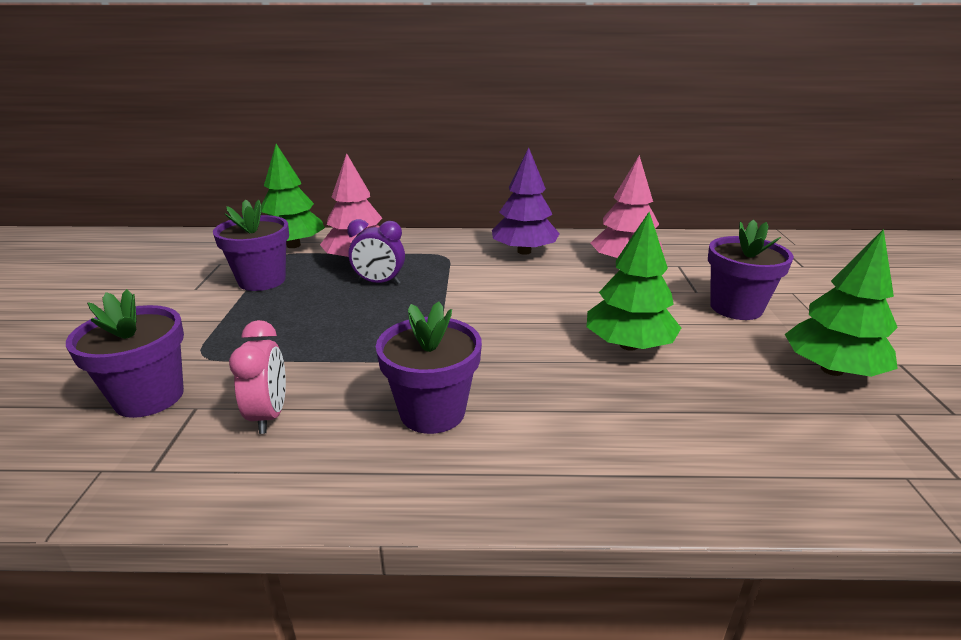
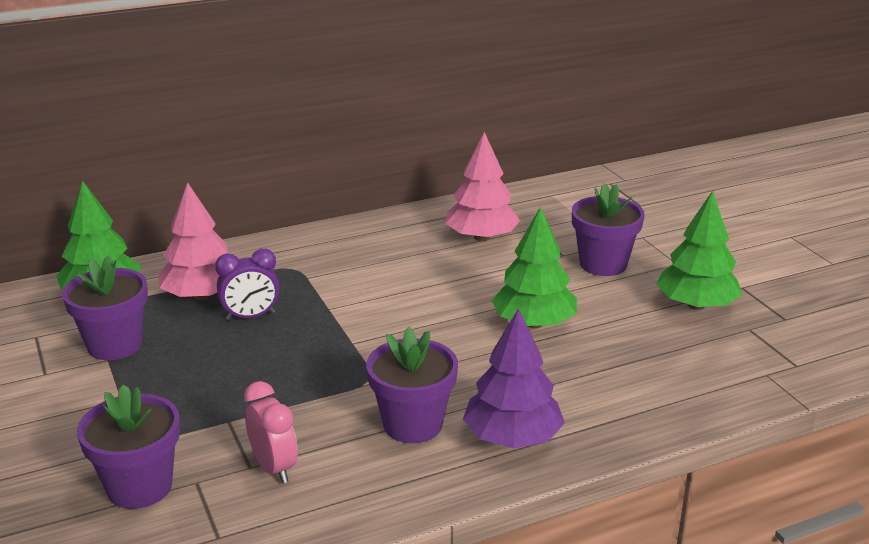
camera: 25 degrees left, 0 degrees up
(524, 251) = (373, 244): purple tree -> purple tree (512, 438)

